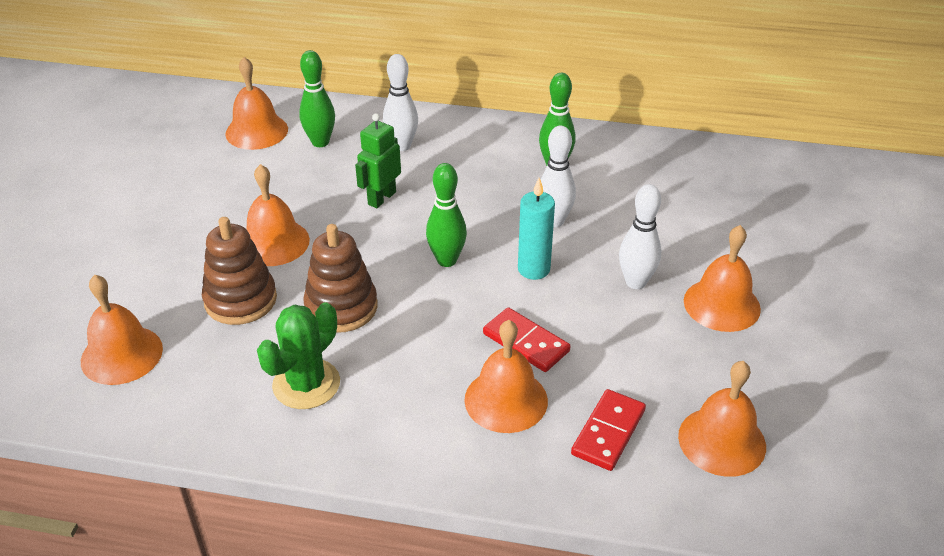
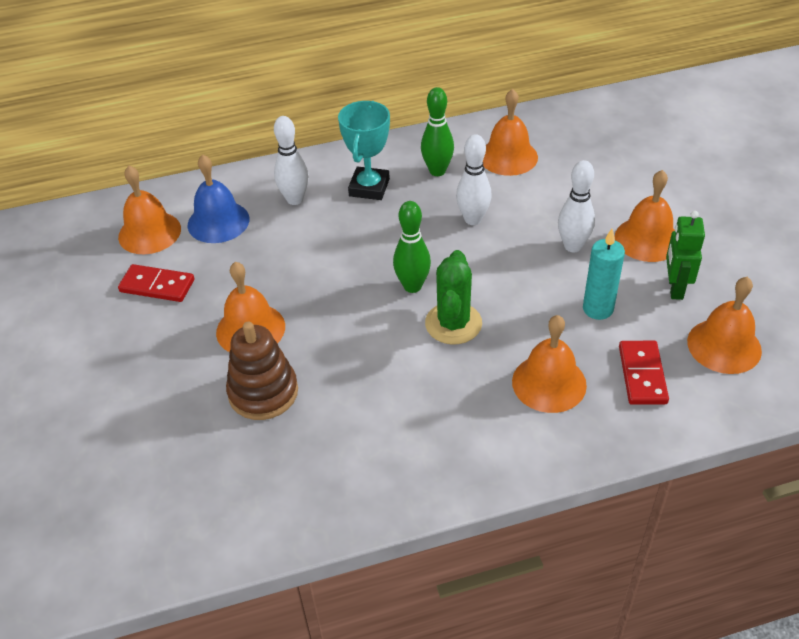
camera: 25 degrees left, 5 degrees up
(121, 354) = (194, 487): orange bell -> orange bell (508, 156)
(306, 384) = (380, 440): green cactus -> green cactus (453, 323)
(320, 142) = (218, 222): green bowling pin -> blue bell
(341, 307) = (357, 362): brown stacking toy -> none
(381, 198) = (314, 253): green robot -> green robot (675, 288)
(478, 159) = (369, 187): none -> turquoise trophy
(526, 342) = (528, 329): red domino -> red domino (157, 285)
(534, 269) = (488, 266): turquoise candle -> turquoise candle (598, 309)

